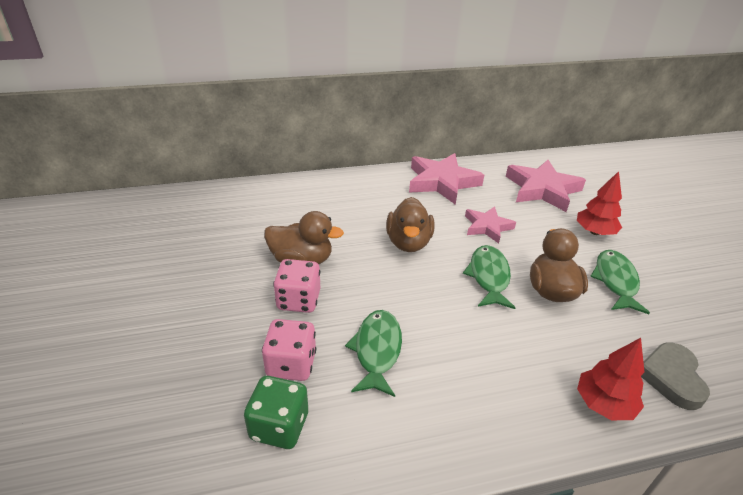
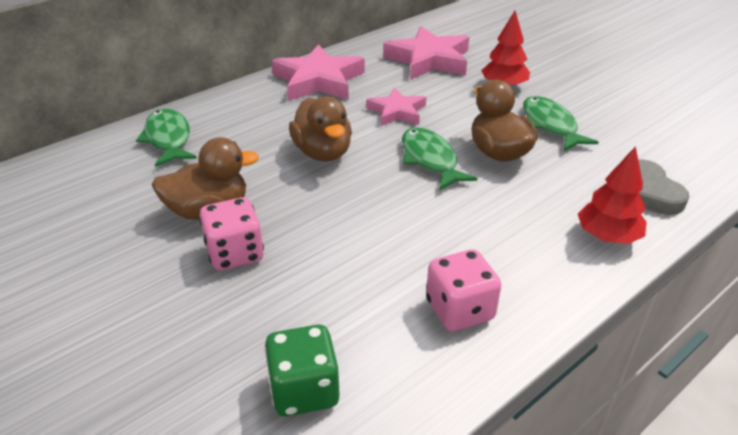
camera: 25 degrees left, 0 degrees up
(291, 364) = (273, 323): pink dice -> pink dice (459, 310)
(377, 351) = (362, 272): green fish -> green fish (168, 139)

